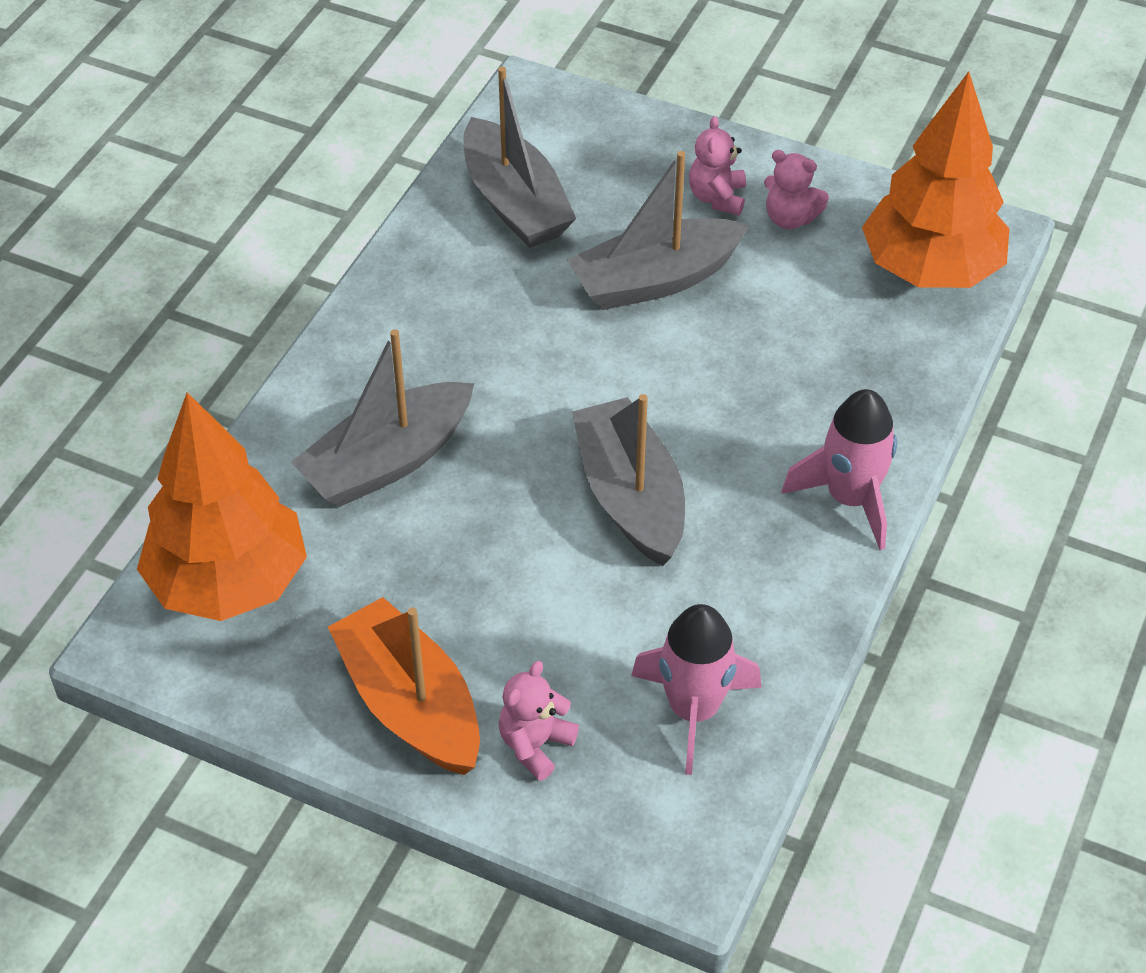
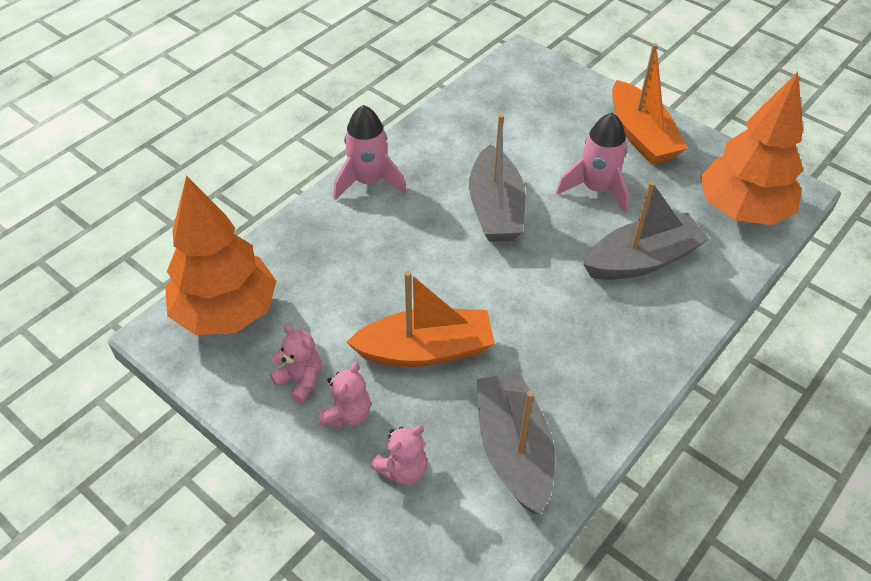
camera: 165 degrees left, 0 degrees up
(535, 745) = (580, 109): pink teddy bear -> pink teddy bear (403, 469)
(655, 280) = (425, 350): grey boat -> orange boat
(693, 710) = (498, 107): pink rocket -> pink rocket (596, 189)

